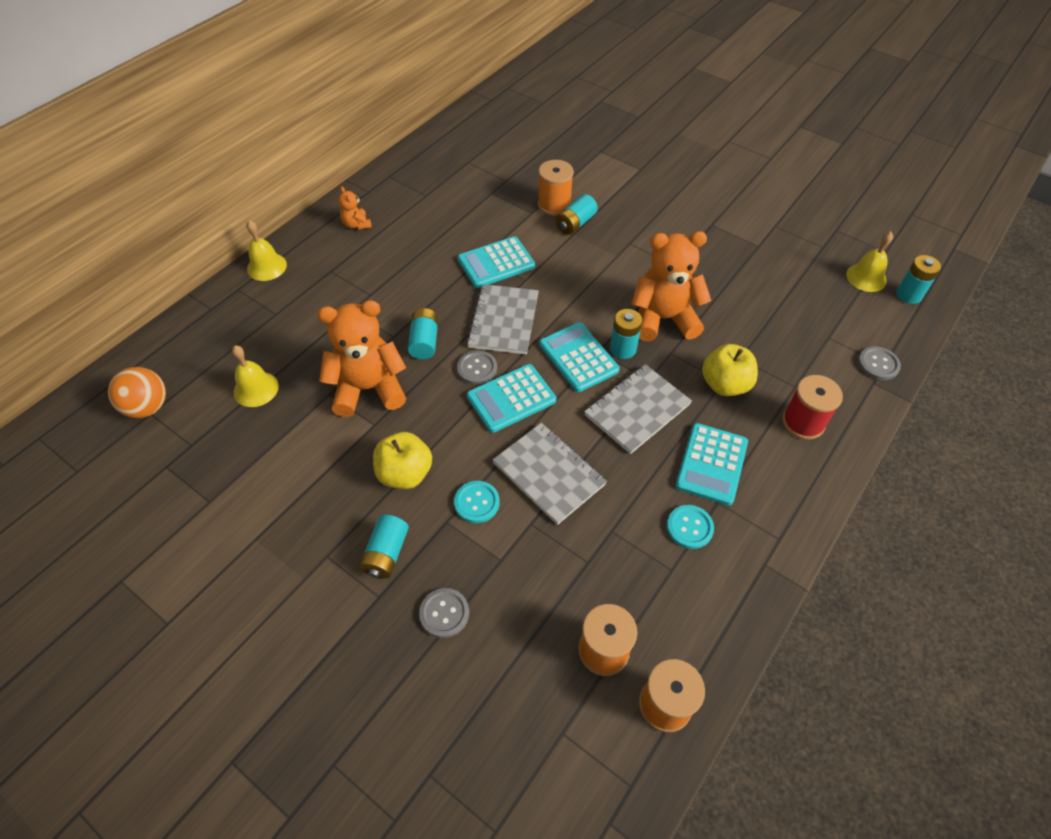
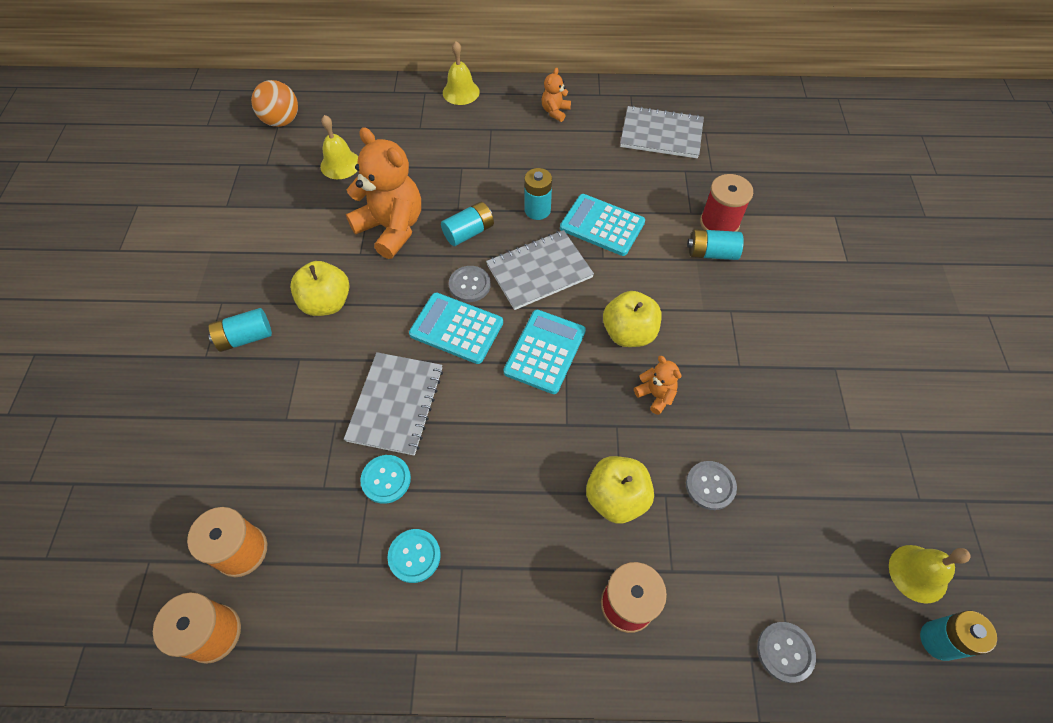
camera: 55 degrees right, 5 degrees up
(444, 613) = (213, 409): grey button -> grey button (710, 486)
(477, 502) = (331, 368): turquoise button -> turquoise button (386, 479)
(554, 205) = (719, 223): orange spool -> red spool
(602, 303) = (629, 333): none -> yellow apple
(623, 349) = (586, 381): turquoise battery -> turquoise battery (537, 210)
(637, 410) = (521, 435): grey notebook -> grey notebook (661, 134)
(663, 319) = (655, 395): orange teddy bear -> orange teddy bear, size x0.46
(711, 464) = (504, 537): turquoise calculator -> none

